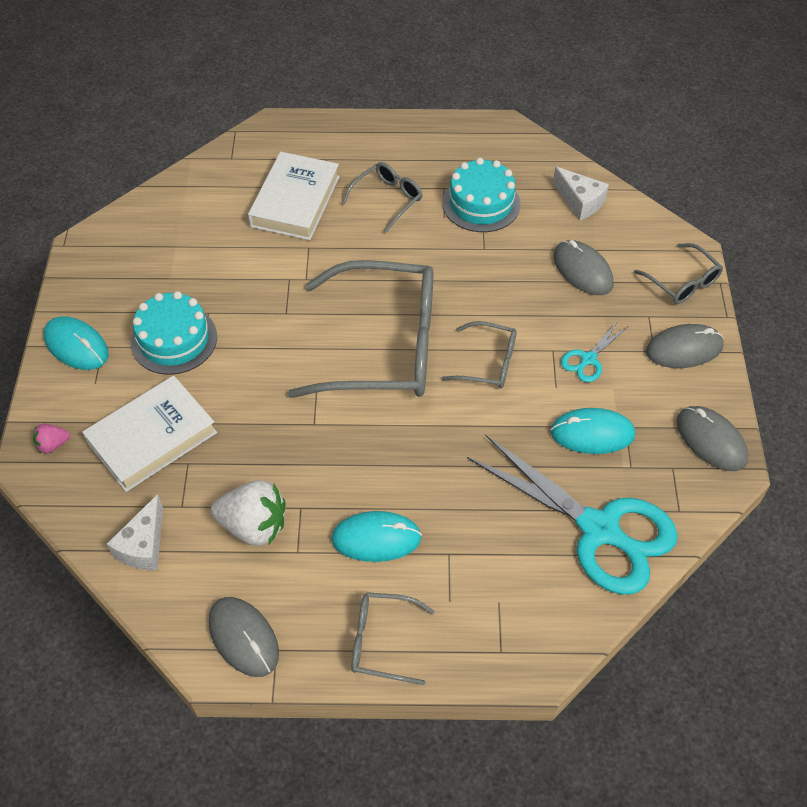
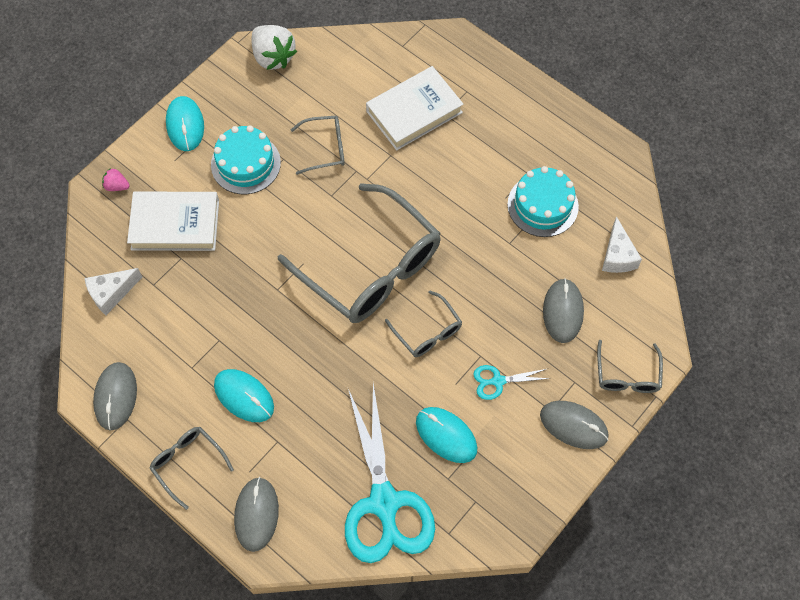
camera: 40 degrees right, 10 degrees up
(254, 526) = (182, 330): white strawberry -> white strawberry (273, 57)
(387, 199) = (479, 155): grey glasses -> grey glasses (325, 148)
(711, 440) = (521, 504): grey mouse -> grey mouse (256, 514)

